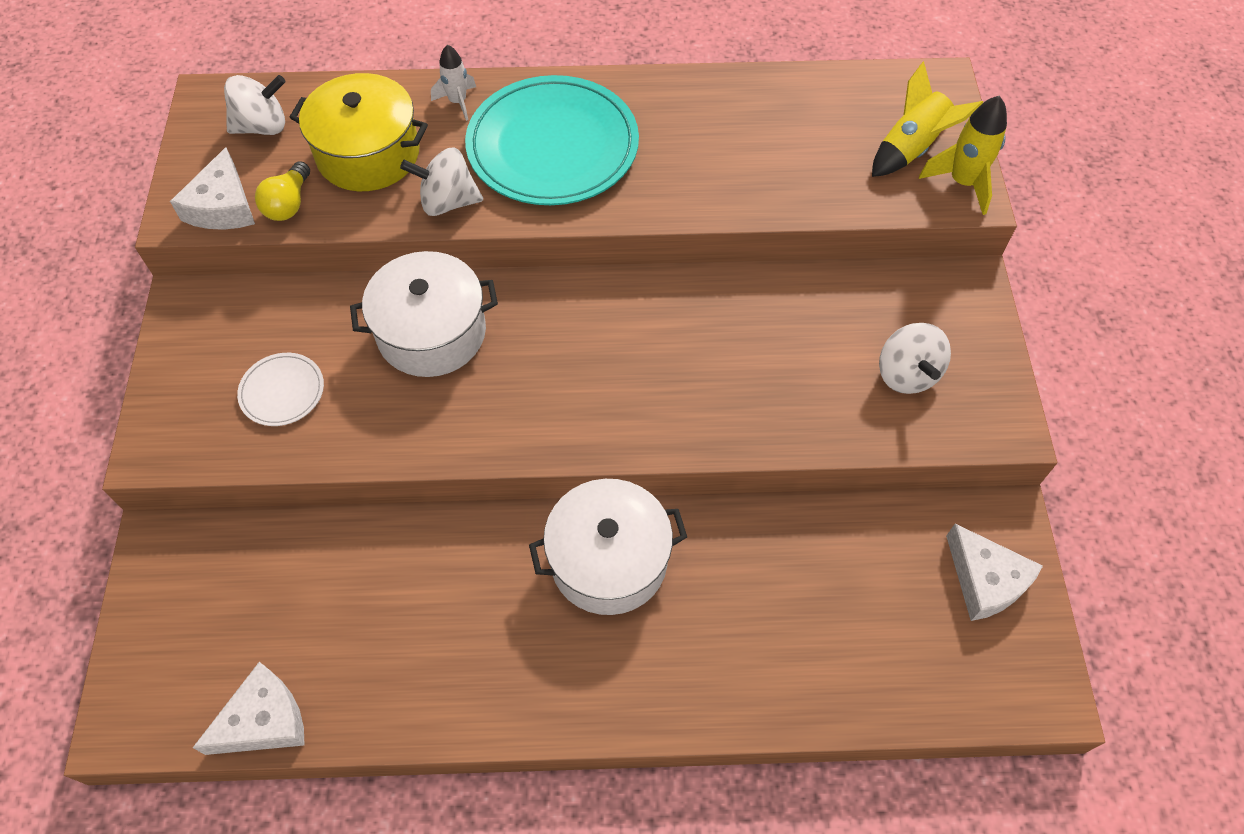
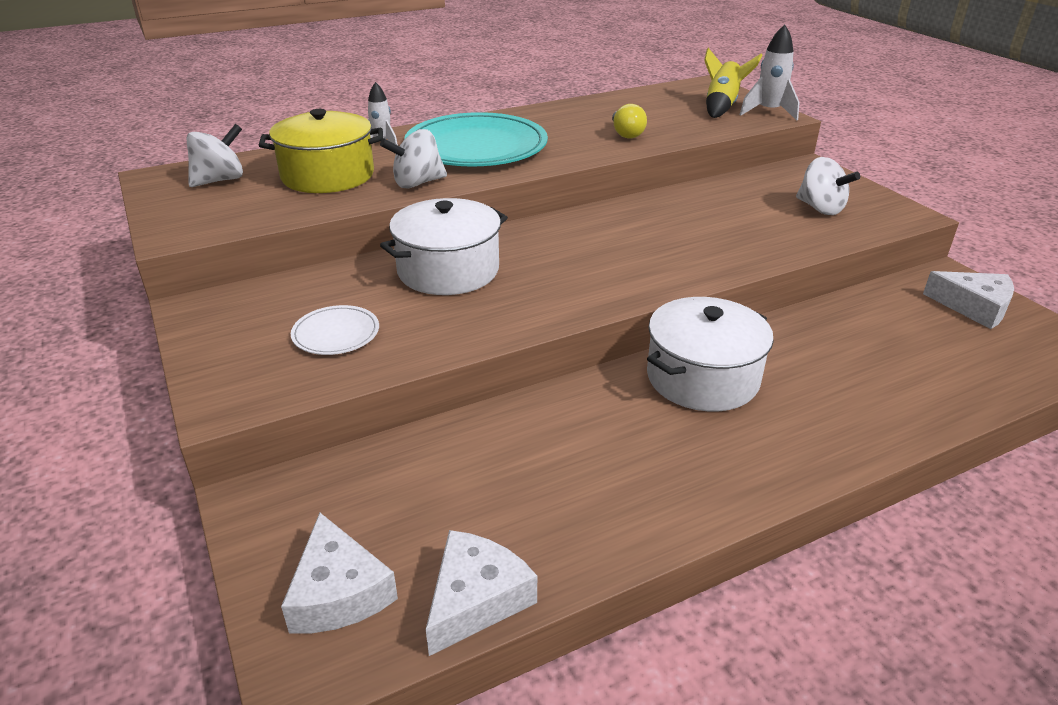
camera: 25 degrees left, 25 degrees down
(223, 206) = (213, 222): white cheese -> white cheese (338, 592)
(288, 204) = (276, 209): yellow light bulb -> yellow light bulb (626, 134)
(962, 183) = (768, 112): yellow rocket -> white rocket

